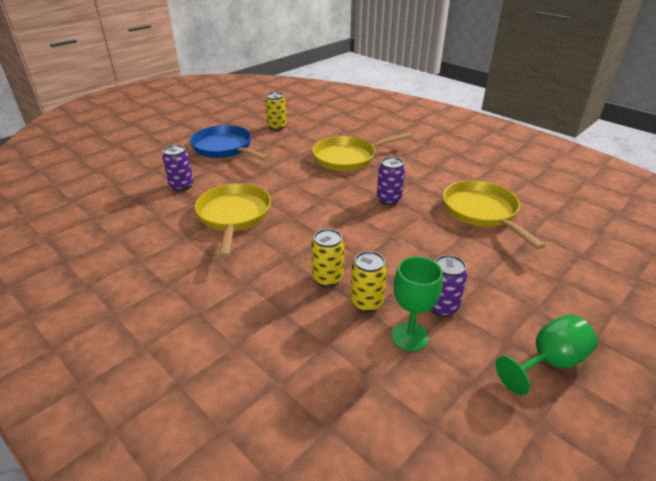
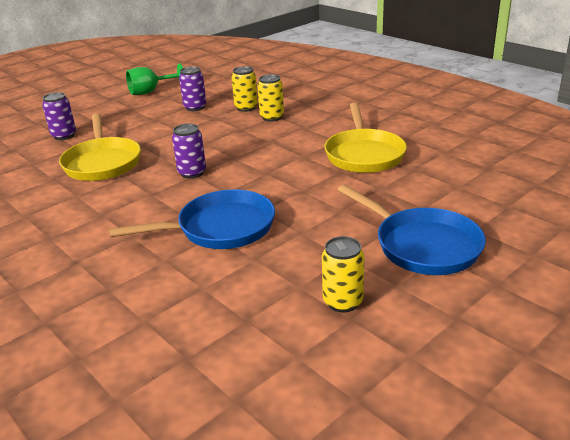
camera: 175 degrees left, 5 degrees down
(182, 186) = (445, 183): purple can -> purple can (64, 136)
(348, 158) = (220, 228): yellow pan -> blue pan
(409, 336) = (224, 97): green goblet -> none

